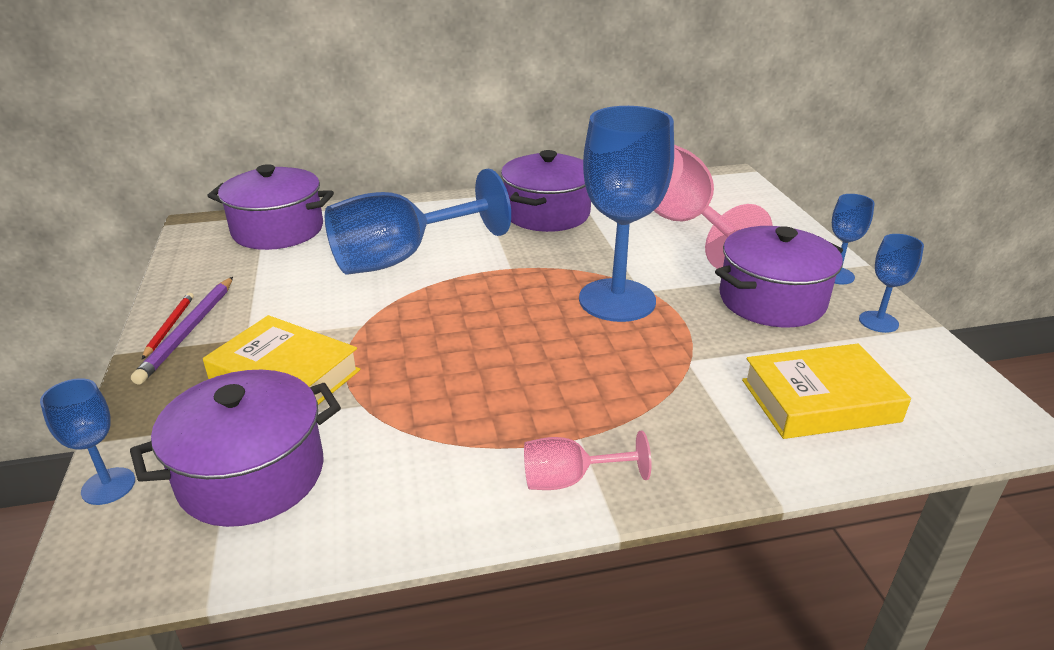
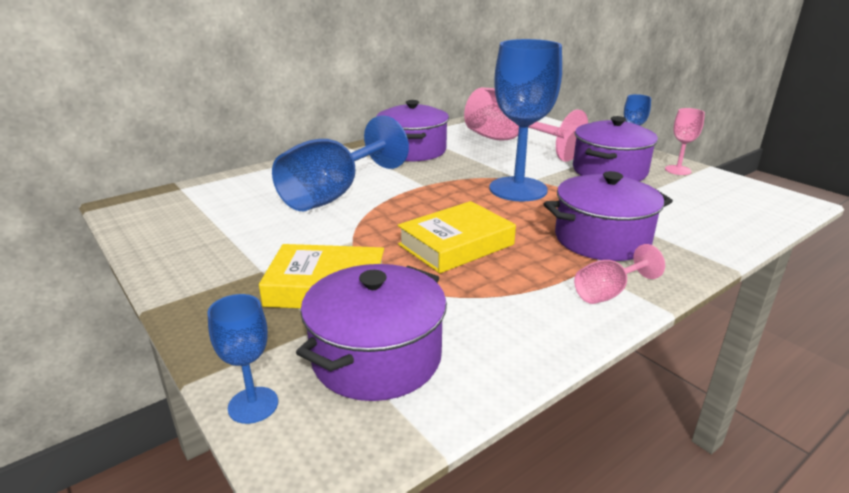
camera: 25 degrees left, 5 degrees down
(169, 326) = (177, 279): red pencil -> none
(189, 331) = (201, 278): purple pencil -> none
(278, 230) = (205, 196): purple pot -> purple pot (602, 239)
(819, 400) = (695, 214): yellow book -> yellow book (456, 244)
(878, 322) = (678, 170): blue goblet -> pink goblet

